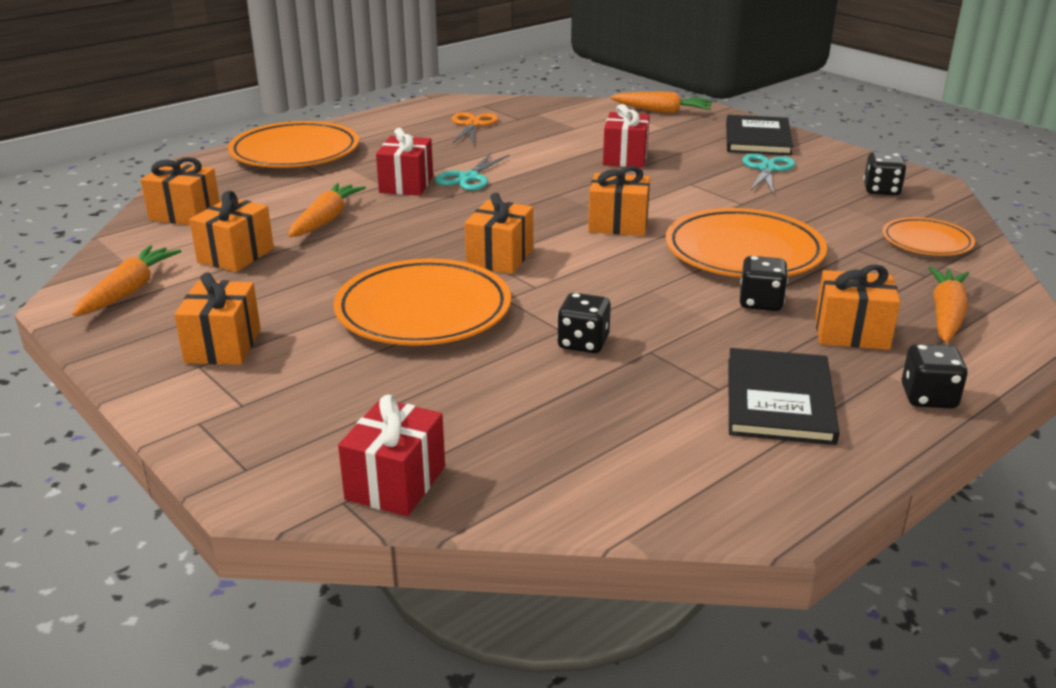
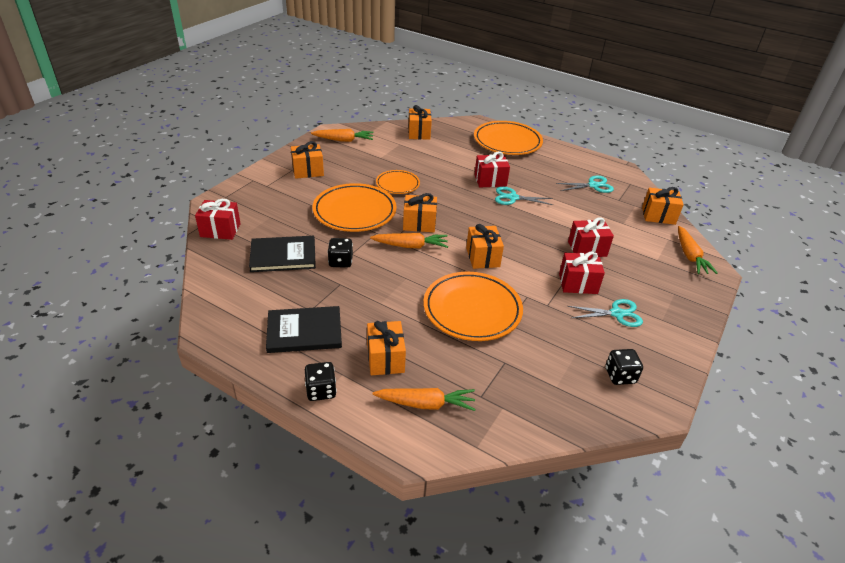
camera: 70 degrees right, 10 degrees up
(235, 255) = (385, 154): orange gift -> orange gift (658, 215)
(326, 220) = (434, 167): orange carrot -> orange carrot (410, 246)
(473, 125) = (593, 185): orange scissors -> turquoise scissors
(700, 177) = (578, 283): none -> red gift
(757, 138) = (675, 306): black book -> black book (283, 255)
(760, 302) = (408, 320): black dice -> none
(926, 242) = (537, 399): orange plate -> orange plate (397, 184)

